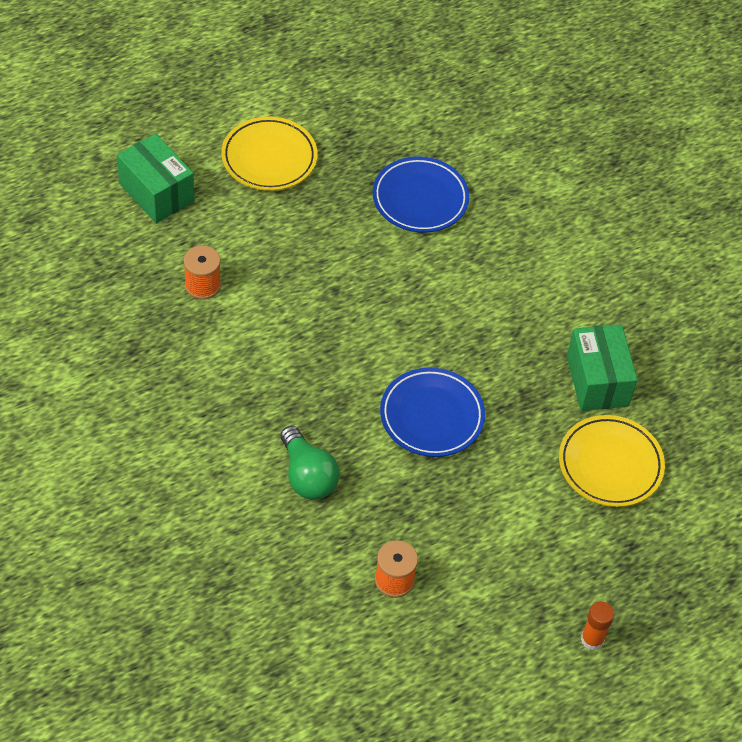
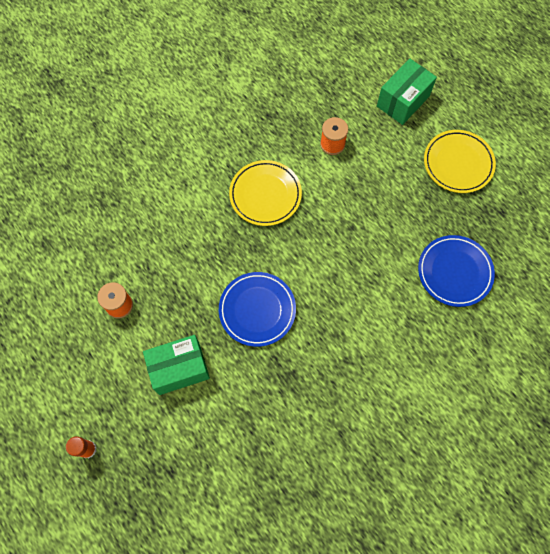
camera: 85 degrees right, 15 degrees up
(307, 476) = (192, 237): green light bulb -> none
(597, 381) = (316, 429): green box -> green box (179, 368)
(610, 464) = (240, 448): yellow plate -> yellow plate (265, 195)

